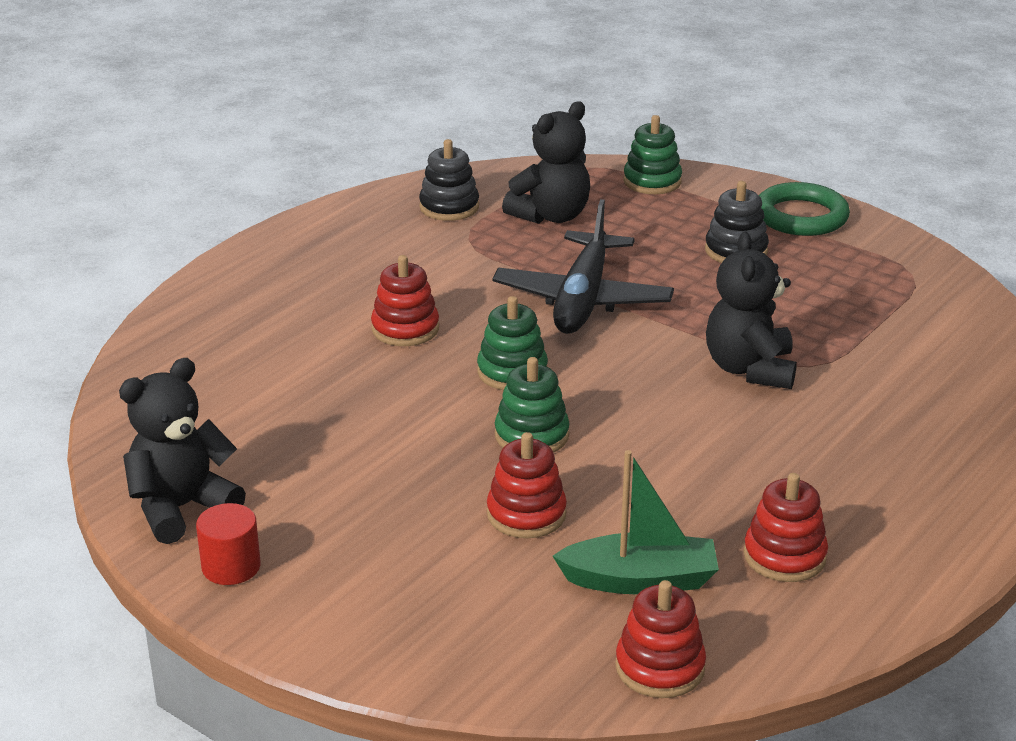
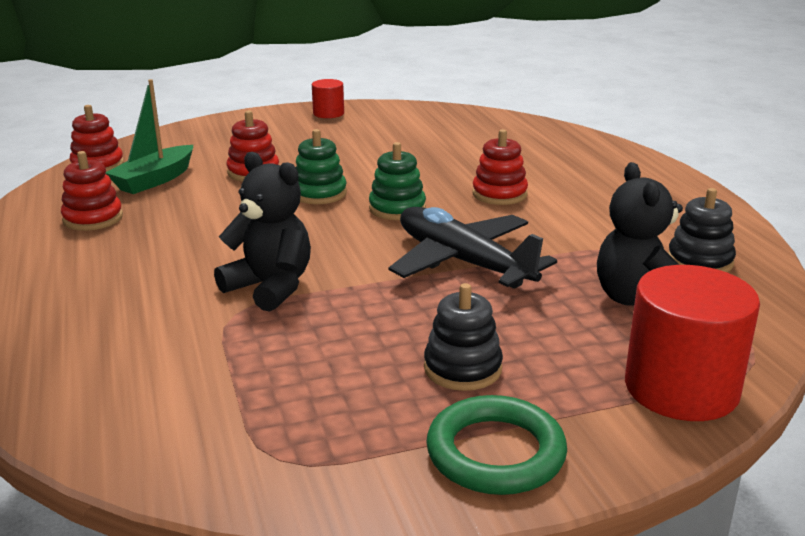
camera: 125 degrees right, 5 degrees down
(181, 508) = (390, 113): black teddy bear -> none
(652, 181) = (681, 388): green stacking toy -> red cylinder

